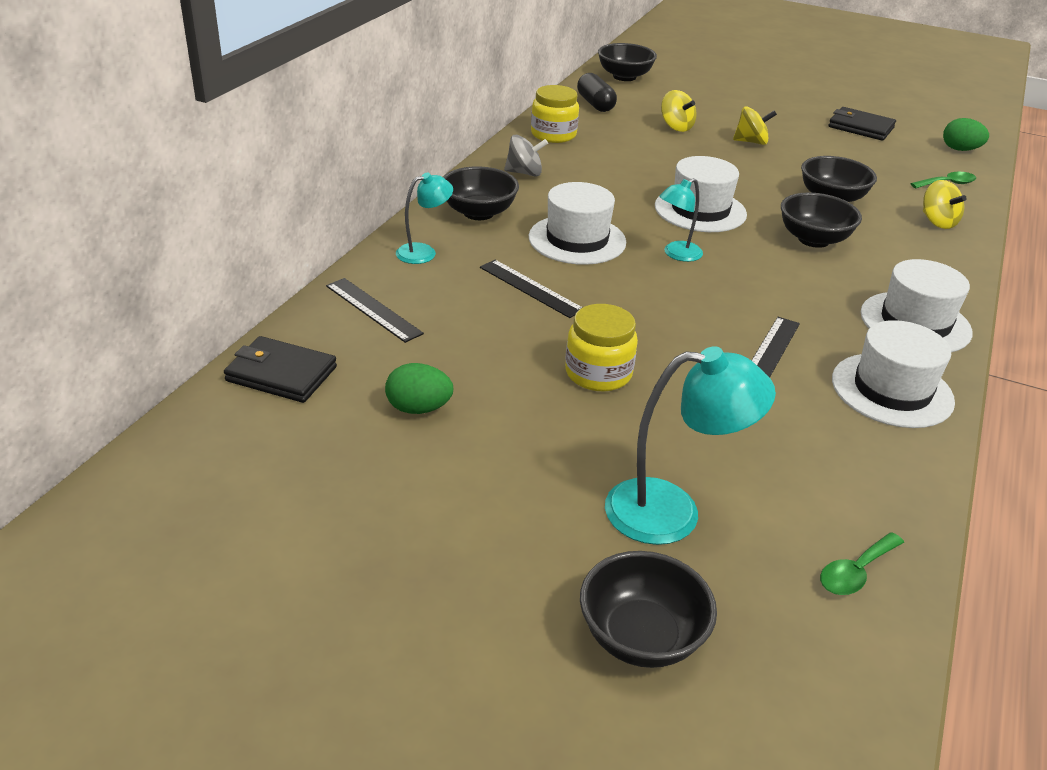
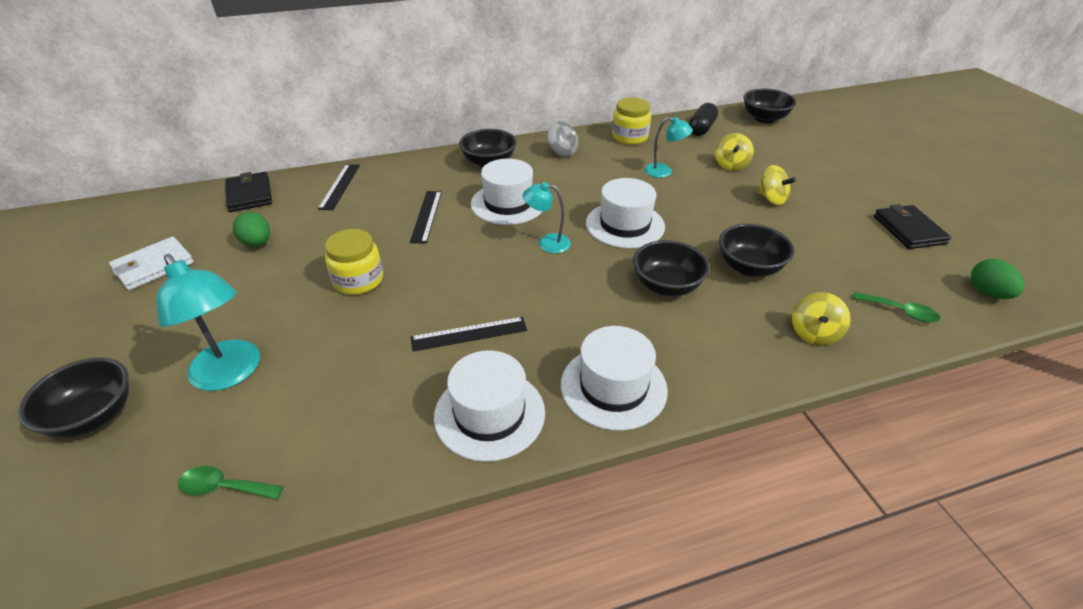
camera: 50 degrees right, 5 degrees up
(352, 503) = (153, 266): none -> white wallet
(424, 252) = (419, 170): turquoise lamp -> turquoise lamp (664, 172)

